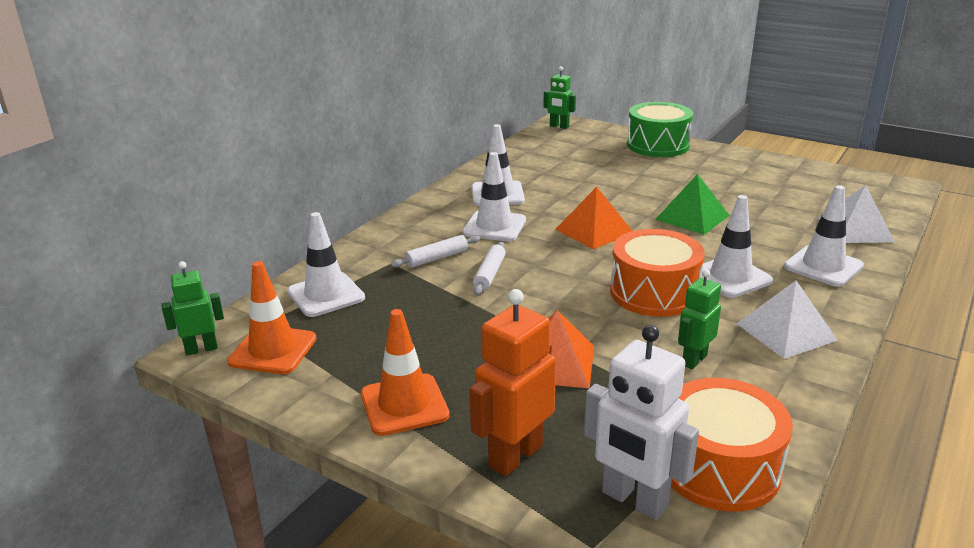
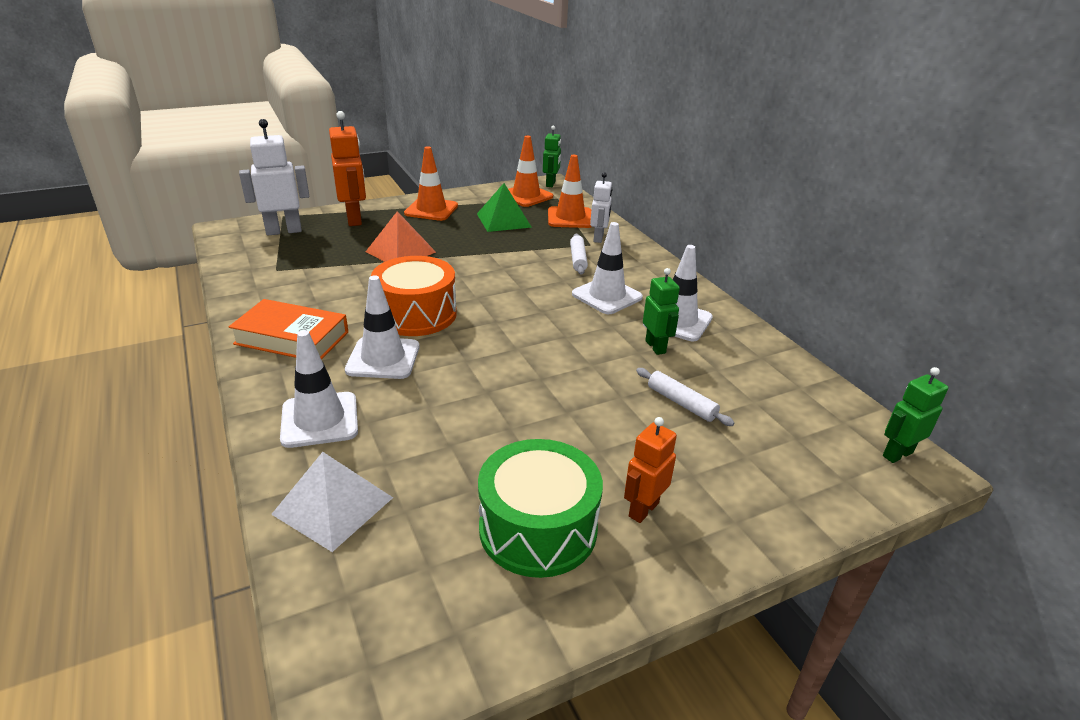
camera: 120 degrees right, 5 degrees up
(326, 295) = (570, 218): white traffic cone -> orange traffic cone
(370, 263) = (598, 238): none -> white robot
(489, 274) = (529, 268): white rolling pin -> white rolling pin (681, 403)
(594, 231) = (545, 335): orange pyramid -> none
(658, 145) = (754, 510): green drum -> green drum (538, 528)
(692, 217) = (506, 404): green pyramid -> green pyramid (504, 220)
(694, 360) = (330, 290): green robot -> green robot (655, 347)
(702, 164) = (643, 509): none -> orange robot
(719, 467) = (258, 256): orange drum -> none
(786, 332) = (292, 338): white pyramid -> orange book

